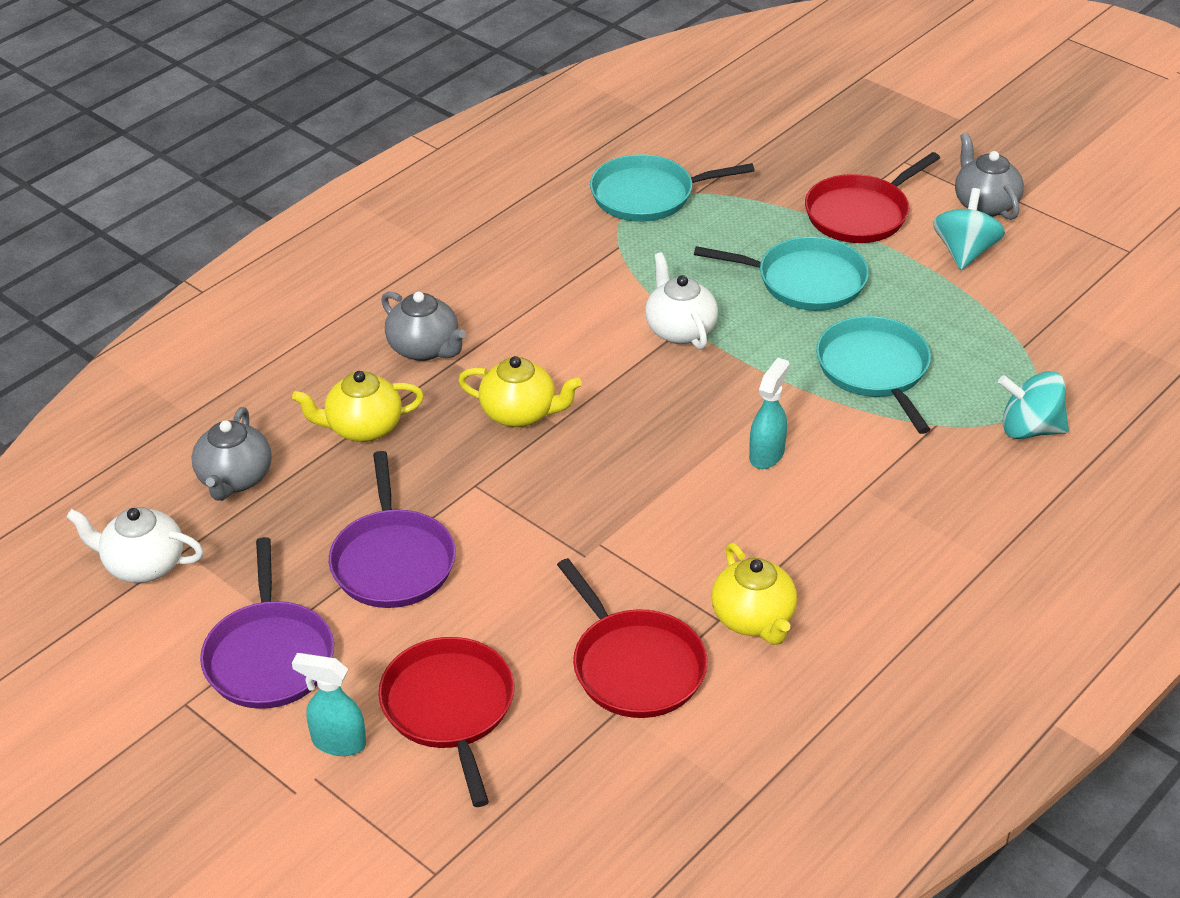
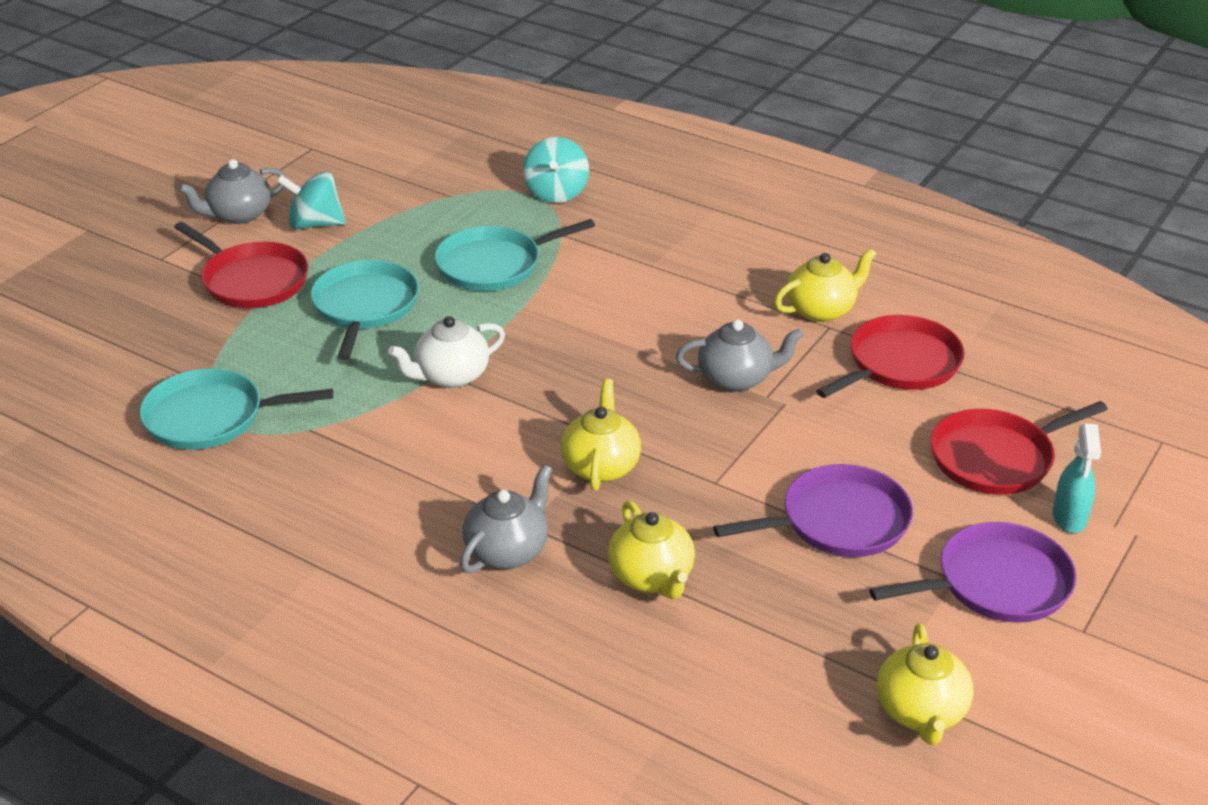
camera: 100 degrees left, 5 degrees down
(143, 565) = (921, 712): white teapot -> yellow teapot
(234, 479) = (764, 666): grey teapot -> grey teapot (736, 378)
(648, 195) = (211, 417): turquoise pan -> turquoise pan turned 105 degrees clockwise
(767, 454) = (621, 315): turquoise spray bottle -> none

